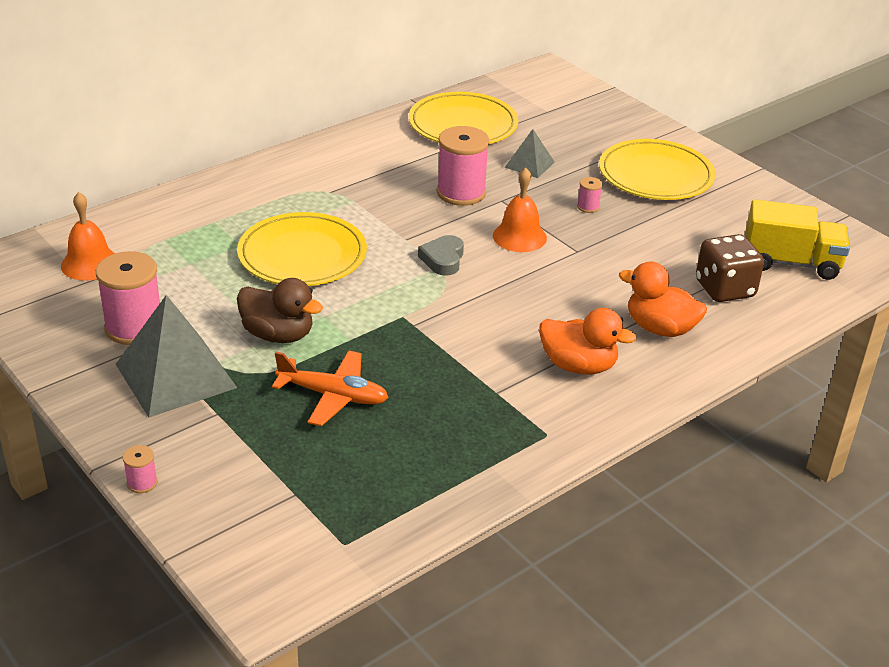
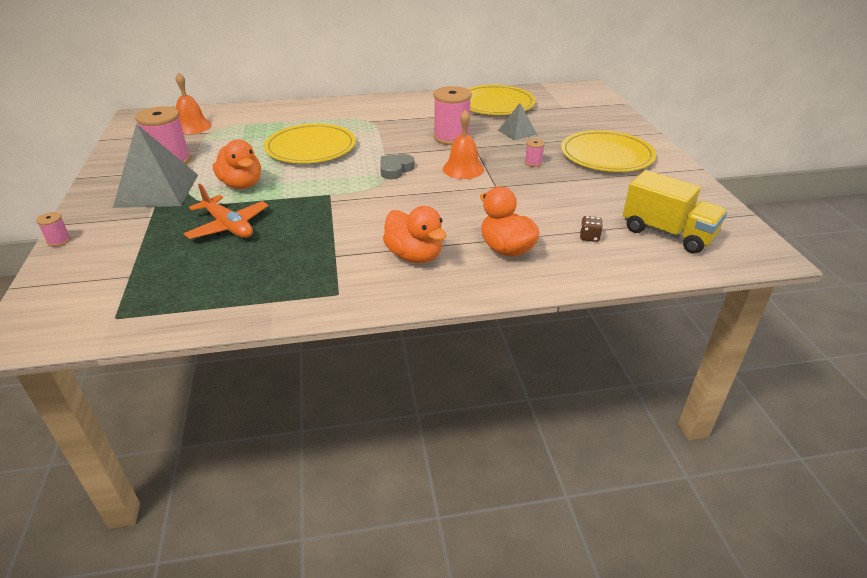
camera: 30 degrees right, 0 degrees up
(278, 335) = (241, 185): brown duck -> orange duck
(724, 289) = (589, 237): brown dice -> brown dice, size x0.44

